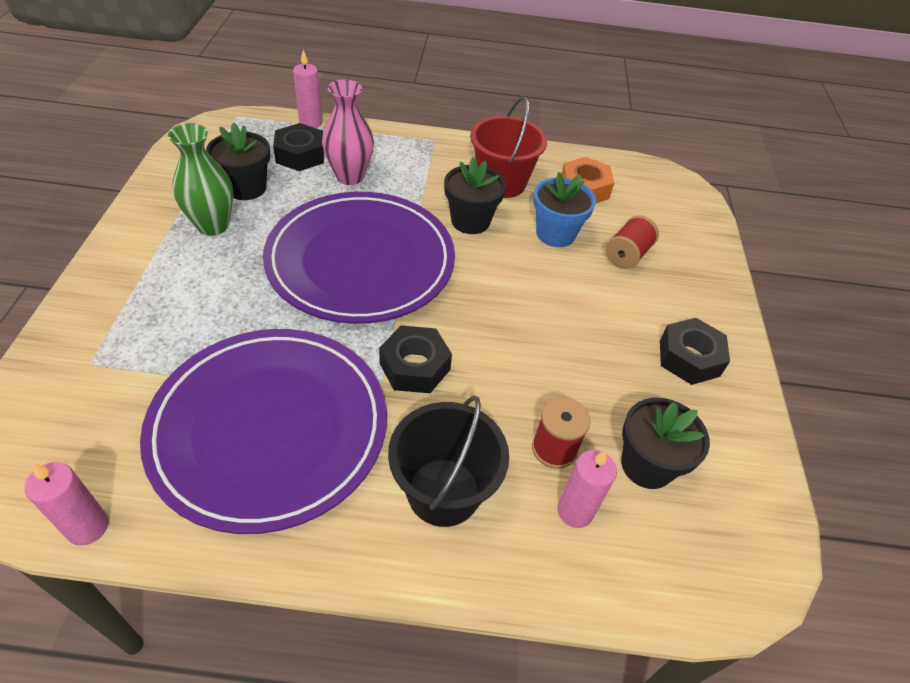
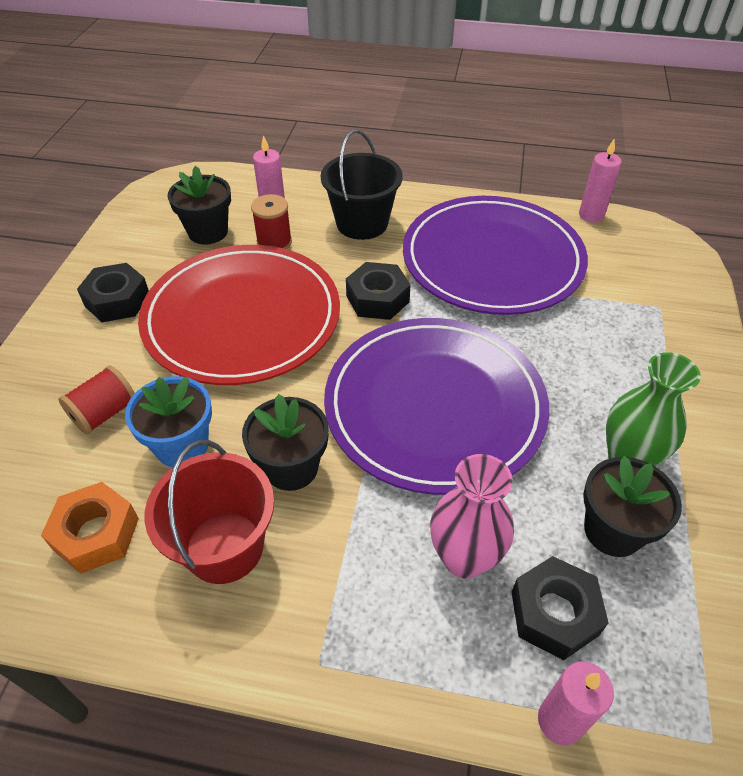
camera: 170 degrees left, 0 degrees up
(552, 340) = (242, 318): none -> red plate

